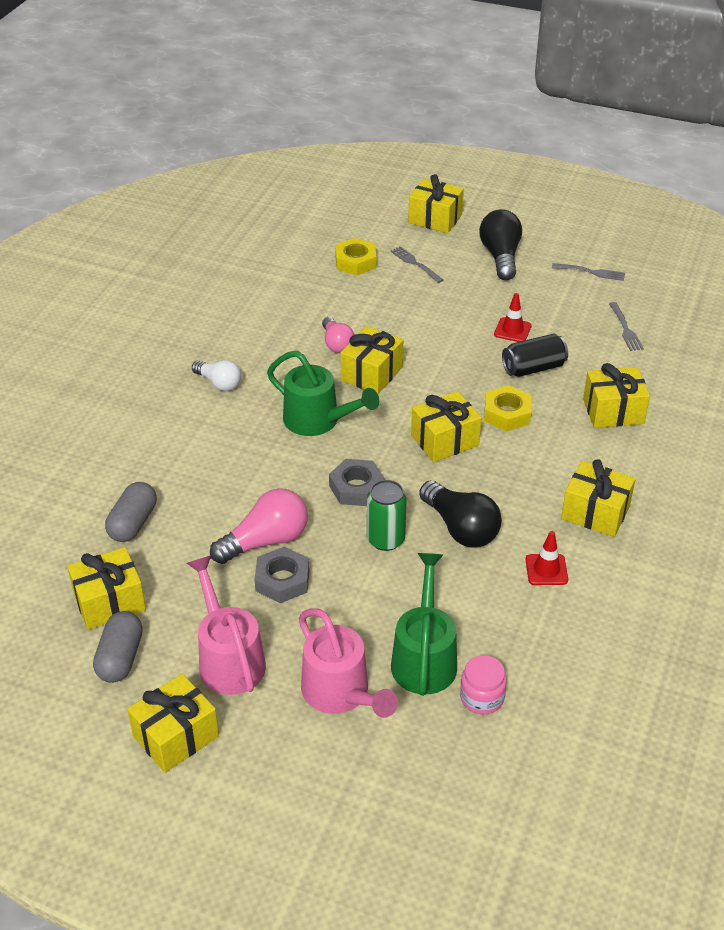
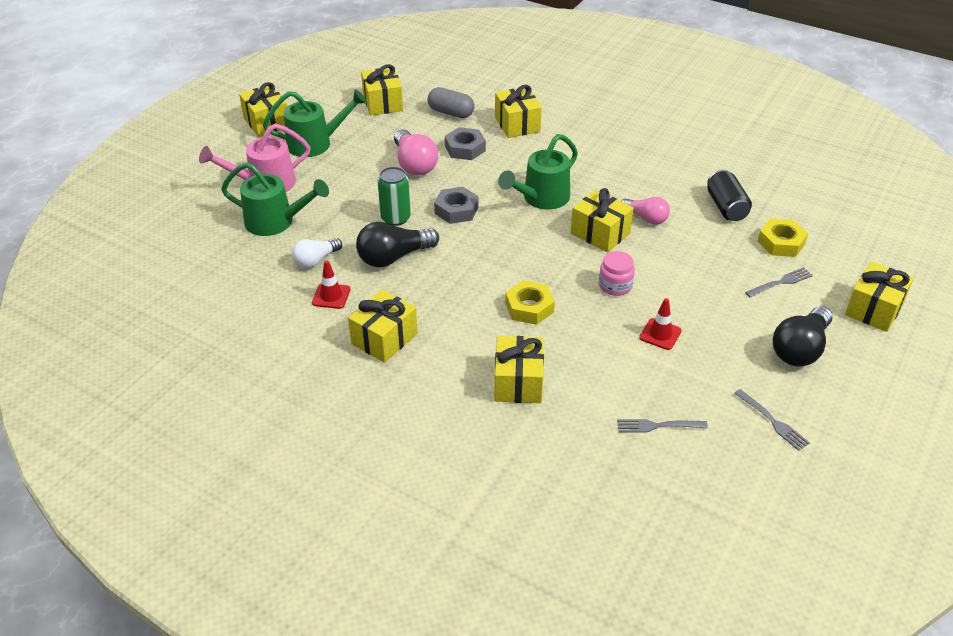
camera: 100 degrees right, 0 degrees up
(120, 658) = (335, 106): grey capsule -> none
(219, 383) = (598, 154): white light bulb -> white light bulb (316, 260)
(228, 658) = (316, 143): pink watering can -> green watering can
(282, 580) = (374, 168): grey nut -> grey nut (465, 148)
(337, 344) = (646, 218): pink light bulb -> pink light bulb turned 135 degrees counterclockwise
(444, 440) = (501, 264): yellow gift -> yellow gift (517, 124)
(482, 697) = (229, 243): pink jar -> pink jar (615, 286)
(500, 256) = (800, 349): black light bulb -> black light bulb turned 120 degrees clockwise
(533, 368) = (595, 338): black can -> black can (726, 207)
(591, 272) = (772, 421): grey fork -> grey fork turned 60 degrees counterclockwise

